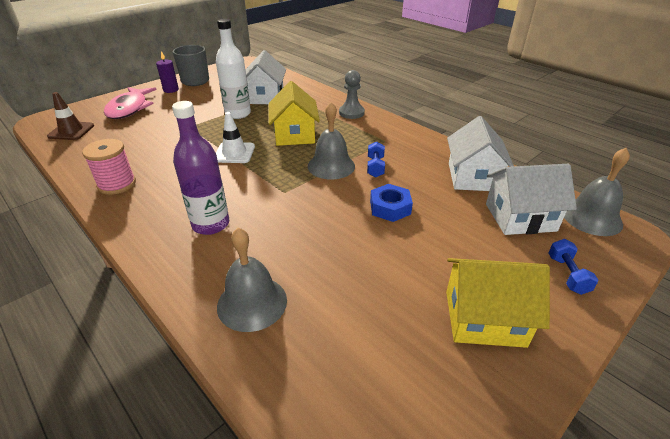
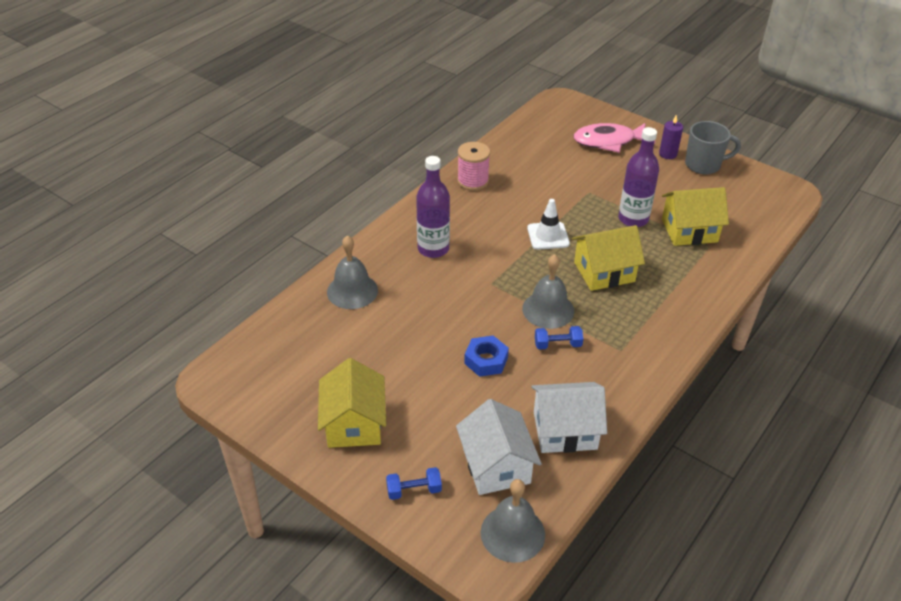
camera: 80 degrees right, 5 degrees up
(71, 131) = (548, 124): brown traffic cone -> none
(238, 114) = (633, 219): white bottle -> purple bottle
(265, 97) = (689, 230): white house -> yellow house
(351, 113) = (682, 313): grey pawn -> none

